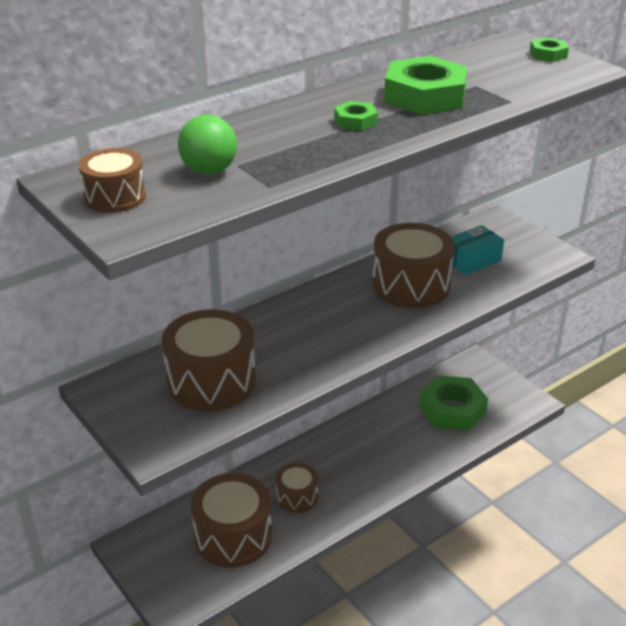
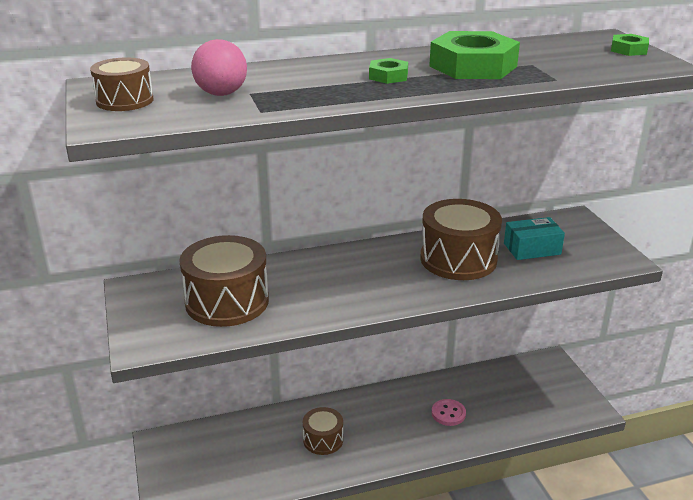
camera: 20 degrees right, 5 degrees down
(209, 171) = (221, 94): green ball -> pink ball
(233, 536) = (250, 459): brown drum -> none
(405, 438) = (448, 413): none -> pink button
(452, 409) = (507, 398): green nut -> none

